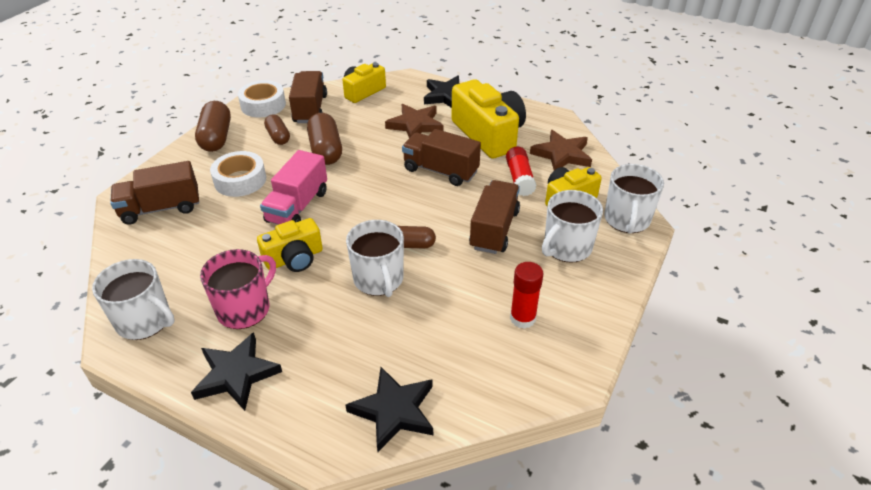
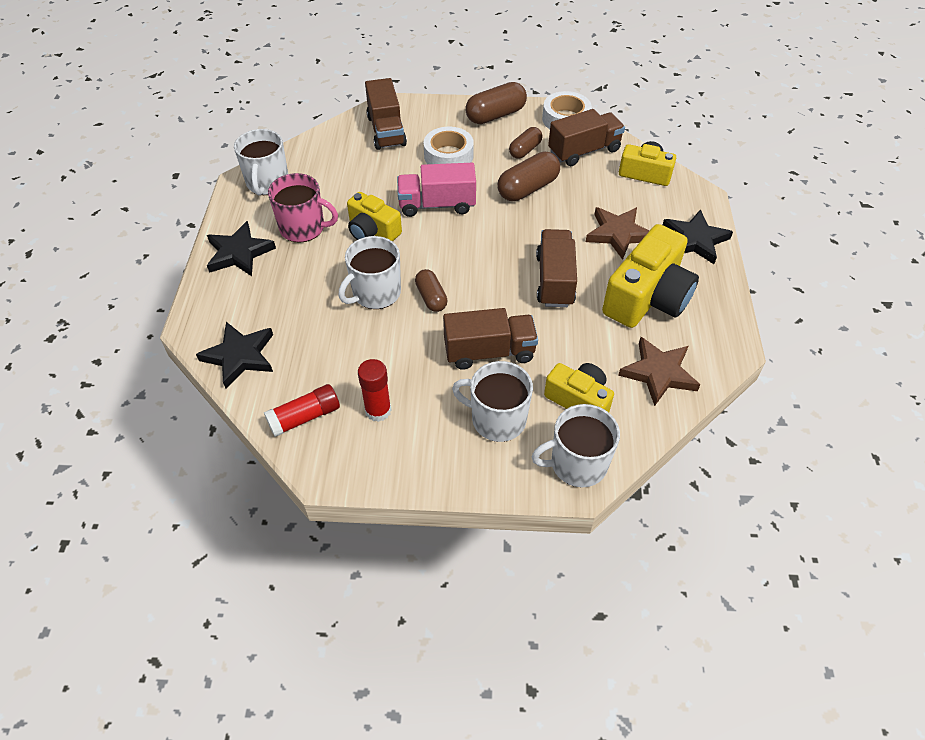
camera: 65 degrees right, 10 degrees up
(161, 208) = (386, 131): brown truck -> brown truck turned 150 degrees counterclockwise
(519, 178) = (586, 348): red glue stick -> red glue stick (305, 417)

